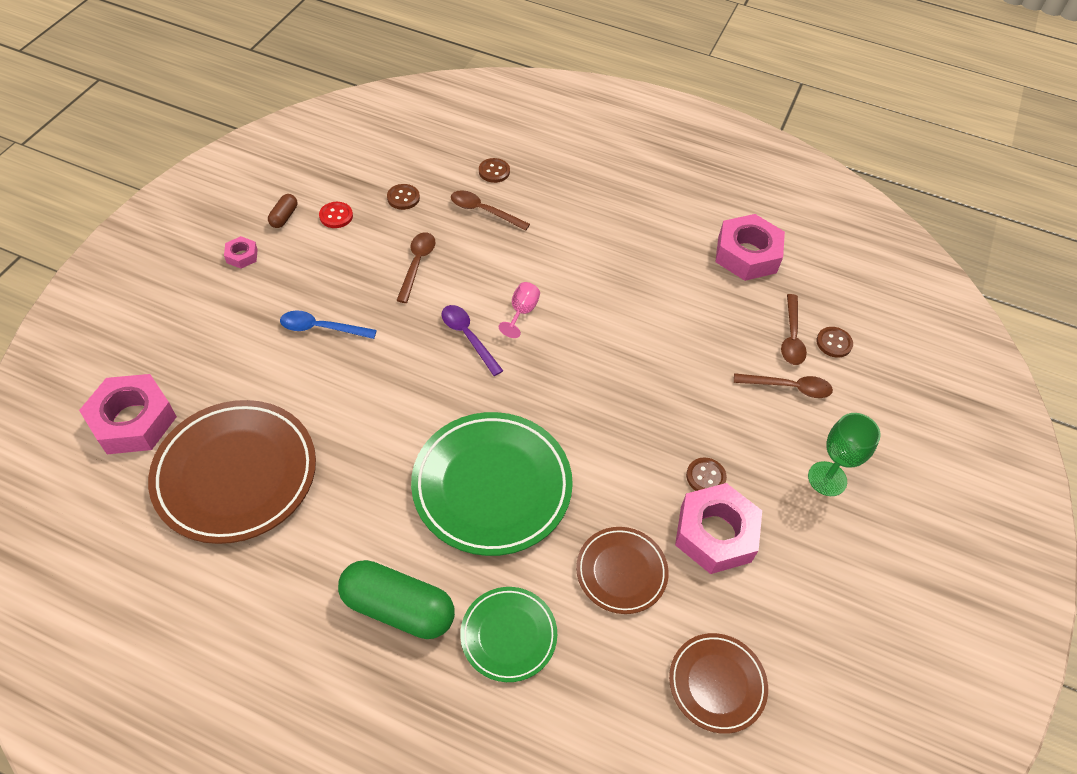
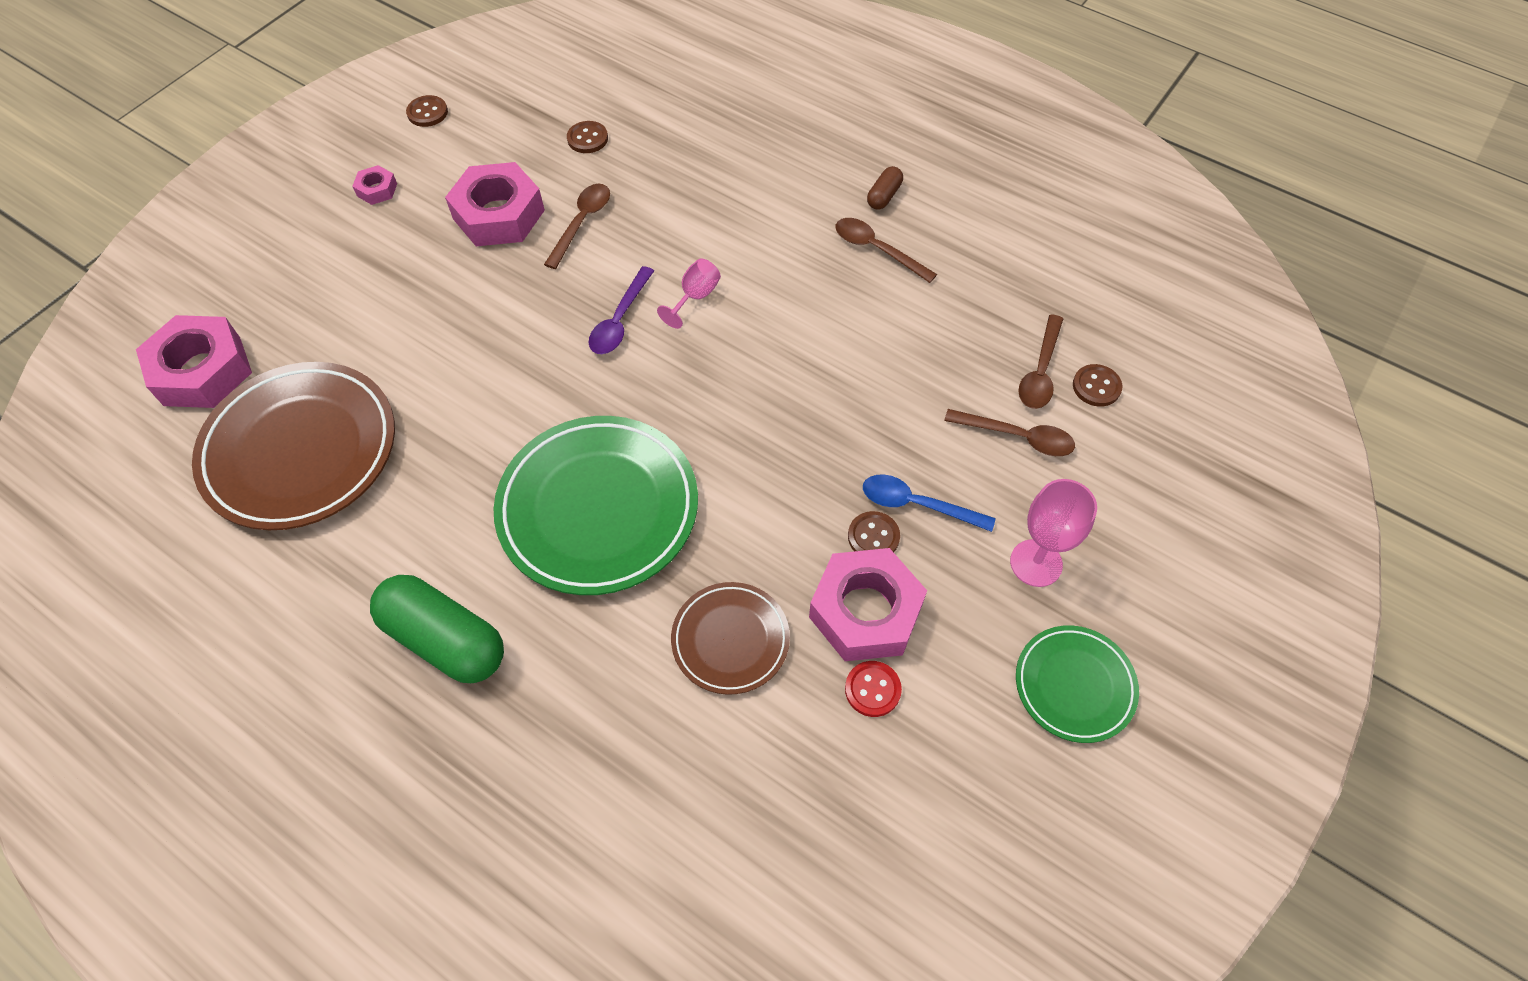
camera: 15 degrees right, 5 degrees up
(284, 217) = (439, 148): brown capsule -> brown capsule (884, 196)
(321, 328) = (446, 288): blue spoon -> blue spoon (917, 504)
(336, 216) = (500, 153): red button -> red button (872, 689)
(468, 337) = (620, 320): purple spoon -> purple spoon turned 135 degrees counterclockwise
(484, 211) = (682, 165): brown spoon -> brown spoon (877, 249)
(494, 171) = (709, 116): brown button -> brown button (427, 112)
(508, 635) = (568, 695): green plate -> green plate (1074, 685)
(717, 684) = (813, 801): brown plate -> none
(747, 254) = (1010, 257): pink nut -> pink nut (499, 214)
(827, 479) = (1036, 563): green goblet -> pink goblet

